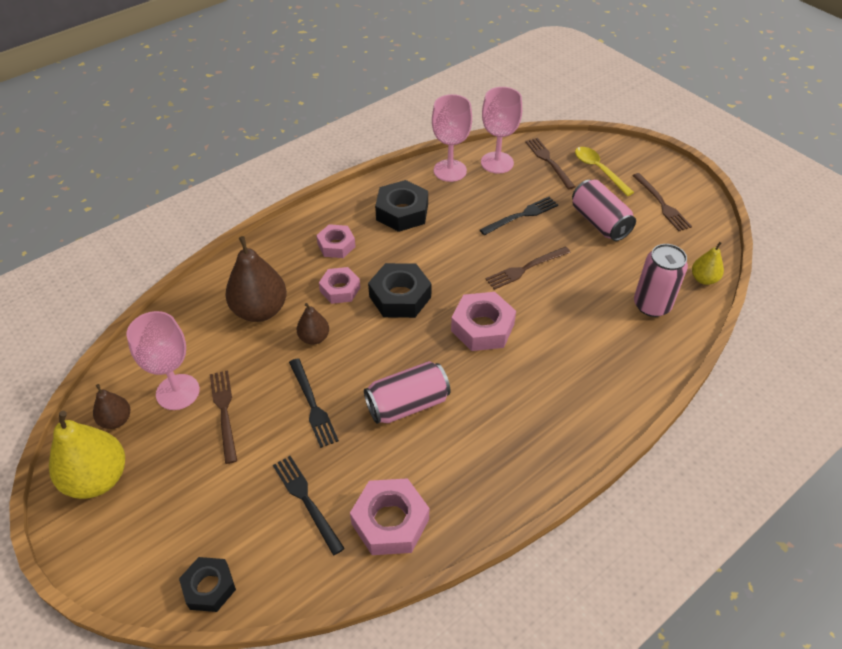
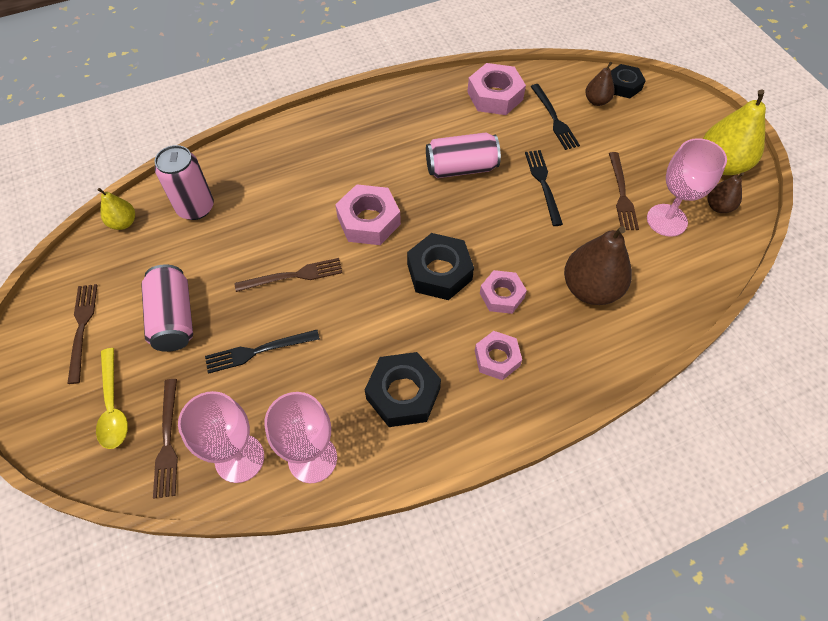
camera: 165 degrees left, 10 degrees up
(314, 338) = (536, 245): brown pear -> brown pear (596, 101)

